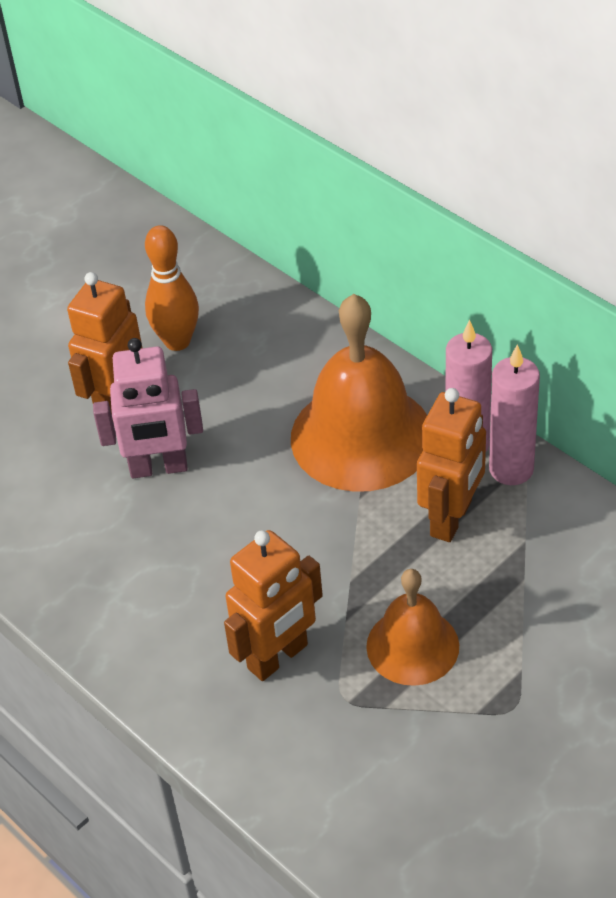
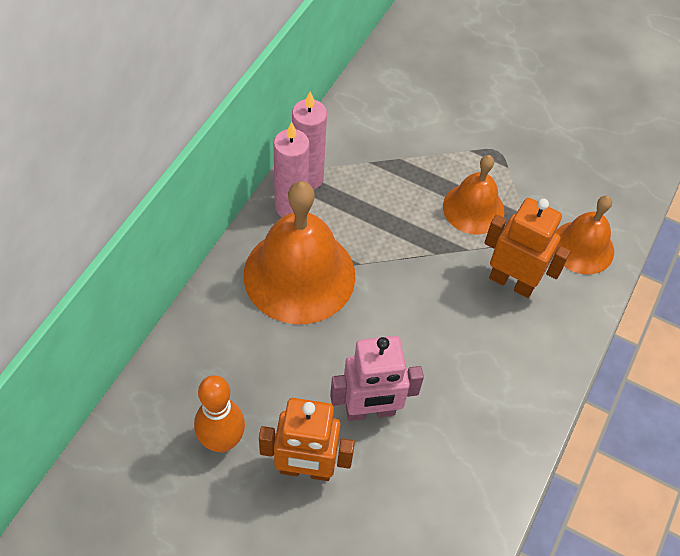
camera: 115 degrees left, 10 degrees up
(158, 468) = (370, 411): pink robot -> pink robot turned 105 degrees clockwise
(306, 765) = (582, 247): none -> orange bell
(452, 518) = (361, 205): orange robot -> none

